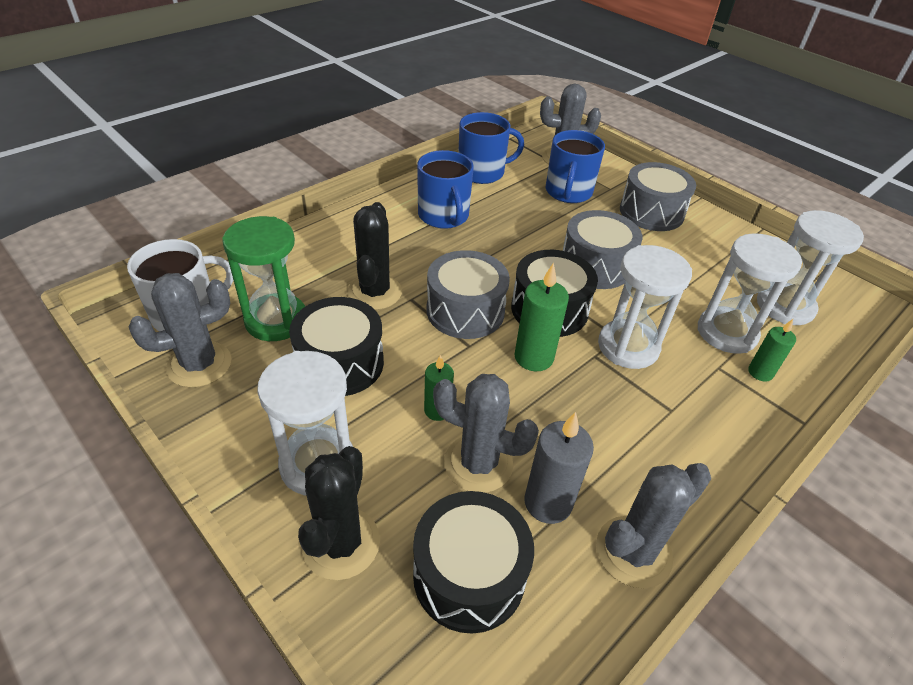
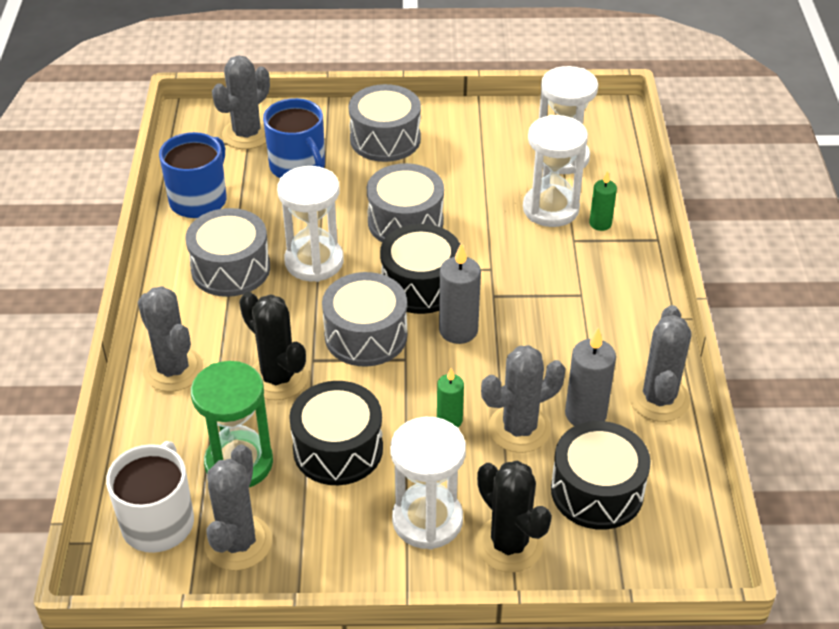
camera: 45 degrees left, 0 degrees up
(329, 243) = (173, 369): none -> grey cactus
(444, 216) = (231, 268): blue mug -> grey drum
(533, 357) = (458, 330): green candle -> grey candle
(628, 347) = (505, 271): white hourglass -> white hourglass (314, 261)

